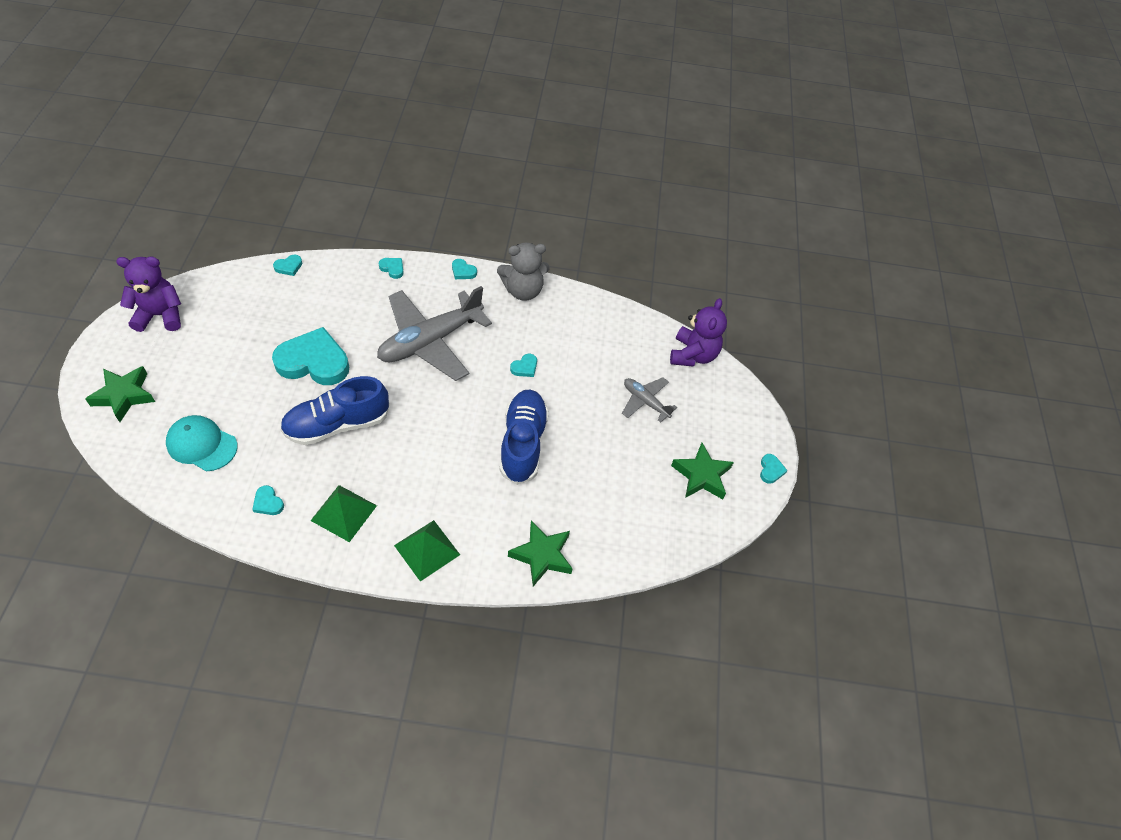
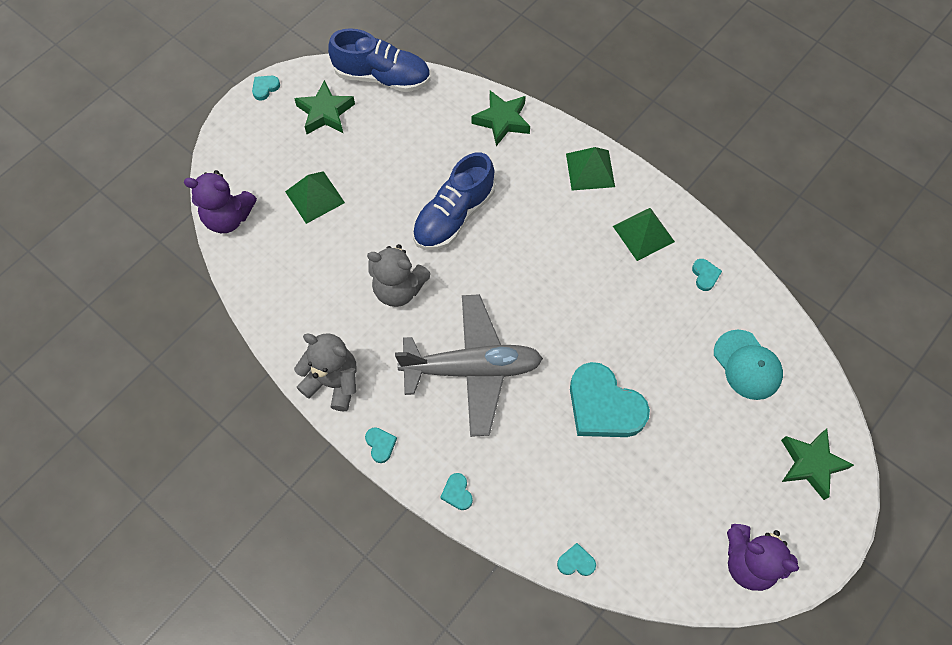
camera: 140 degrees left, 10 degrees up
(337, 424) = (612, 321): blue shoe -> blue shoe (382, 77)
(524, 367) = (398, 289): turquoise heart -> grey teddy bear
(645, 401) = (315, 197): grey plane -> green pyramid
(693, 355) = (228, 217): purple teddy bear -> purple teddy bear turned 135 degrees counterclockwise

